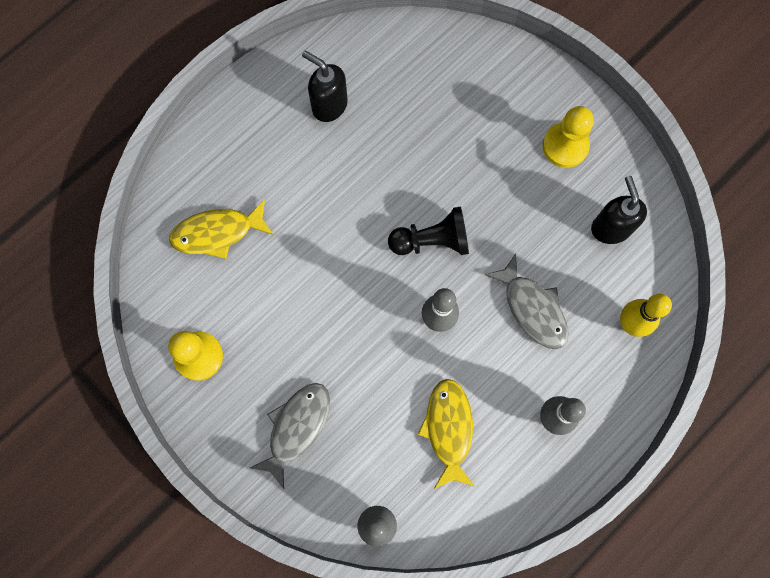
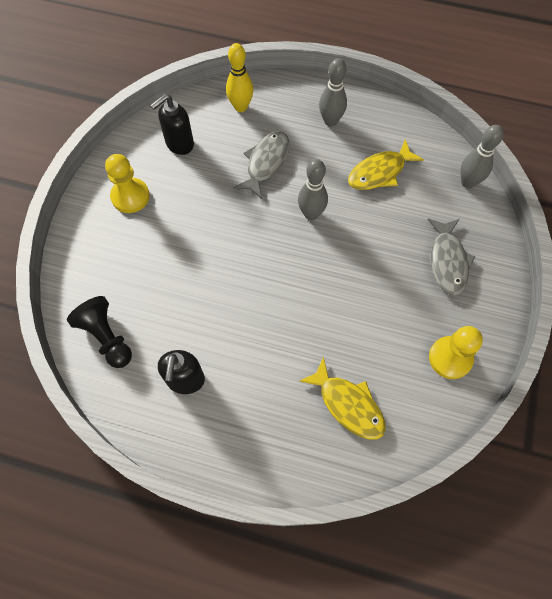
camera: 120 degrees left, 10 degrees down
(297, 427) = (447, 261): grey fish -> grey fish turned 90 degrees counterclockwise
(432, 241) = (256, 245): black pawn -> black pawn (107, 337)

